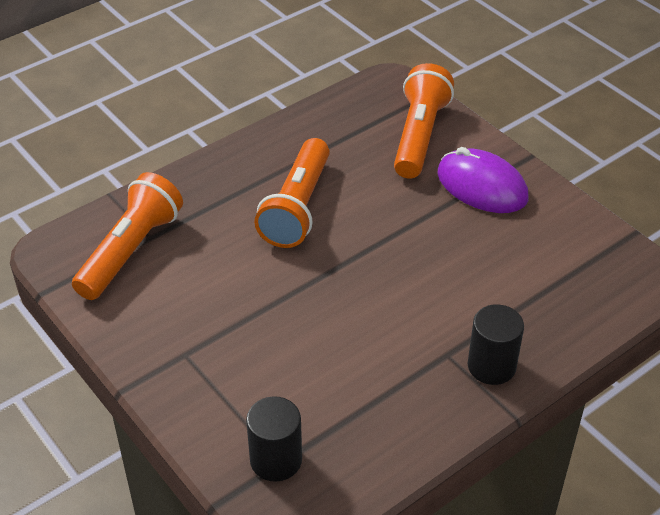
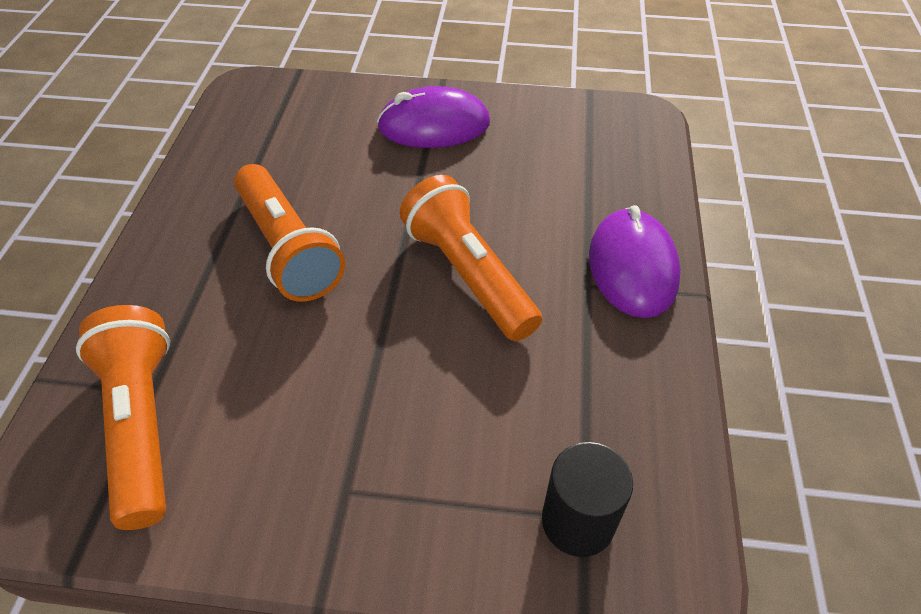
camera: 45 degrees left, 5 degrees up
(419, 136) = (329, 116): orange flashlight -> orange flashlight (468, 275)
(491, 366) = (633, 267): black cylinder -> purple mouse

